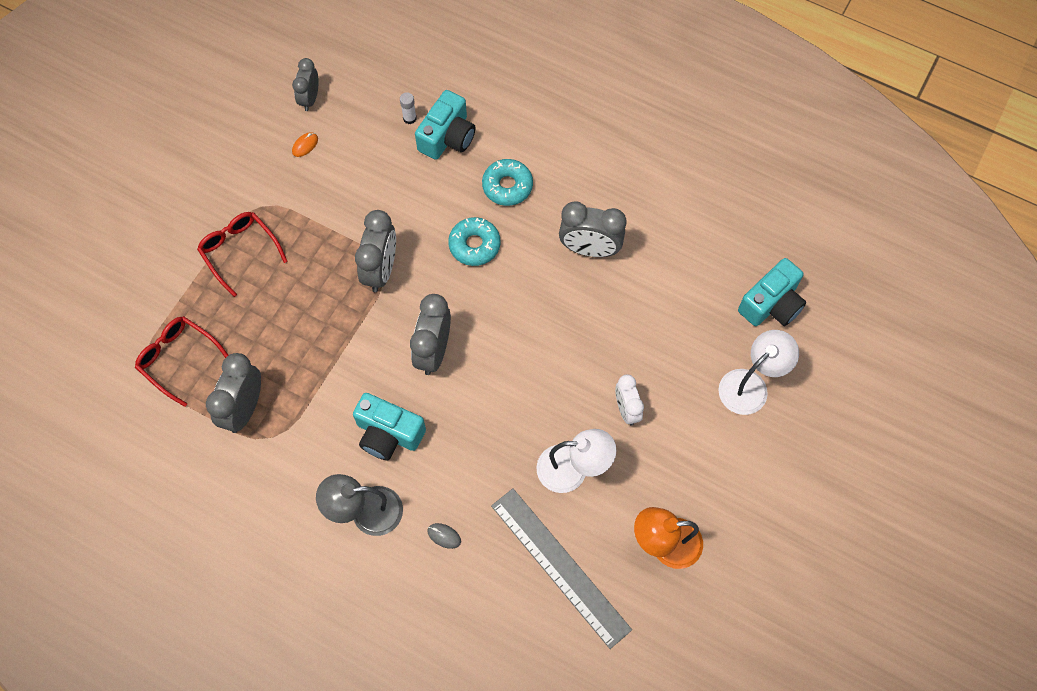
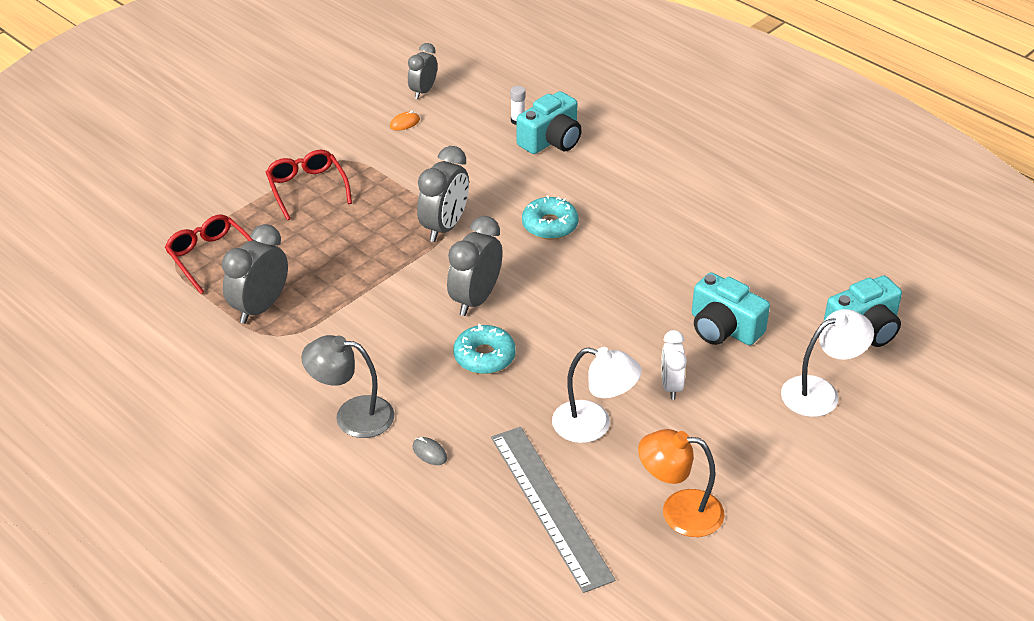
camera: 15 degrees right, 25 degrees down
(388, 433) = (402, 356): turquoise camera -> turquoise camera (723, 328)
(507, 186) = (600, 187): turquoise donut -> turquoise donut (484, 356)
(589, 249) = (672, 249): grey clock -> none

